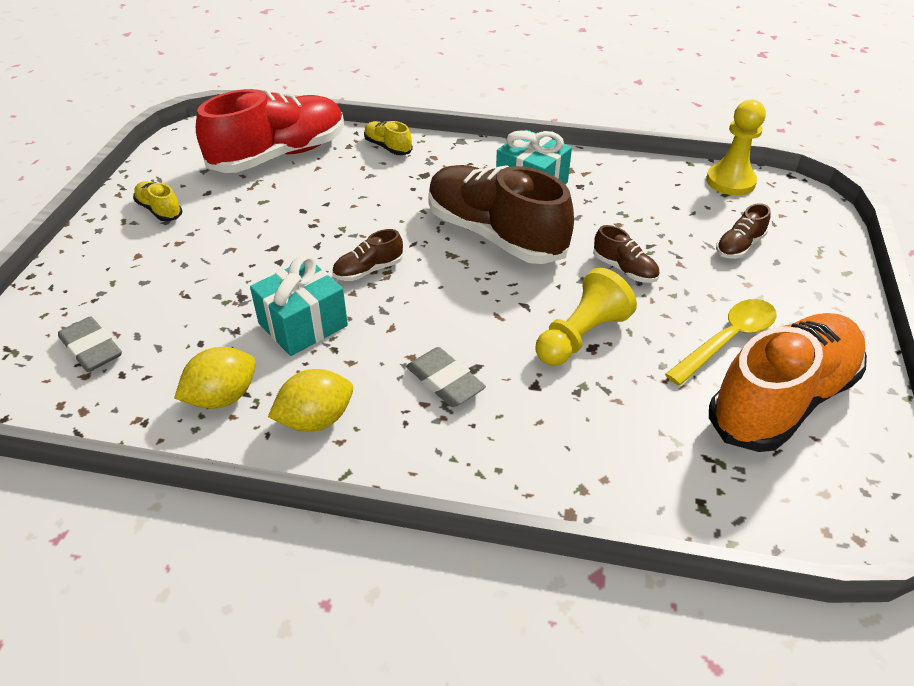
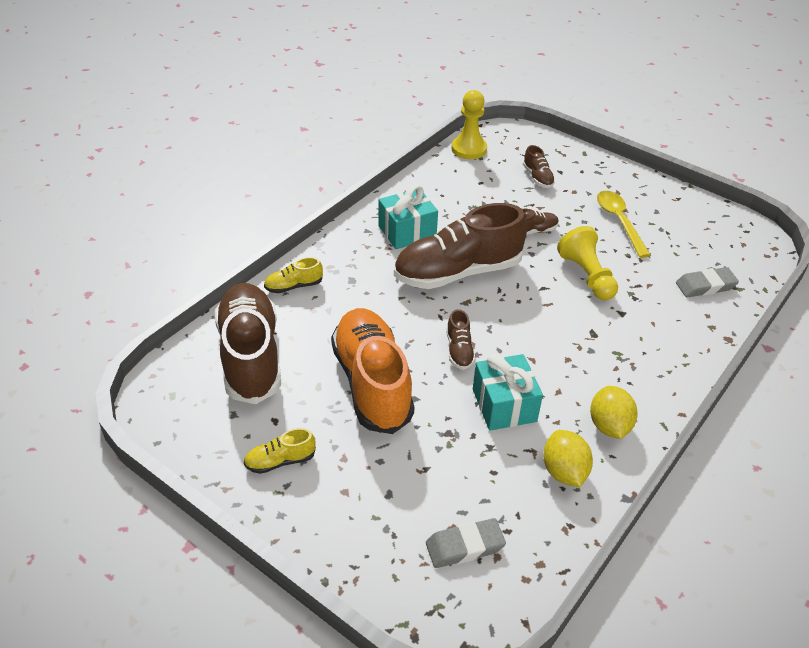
camera: 65 degrees left, 0 degrees up
(279, 155) = (250, 356): red shoe -> brown shoe
(445, 381) = (600, 351): grey eraser -> grey eraser (705, 286)
(782, 400) = (675, 225): orange shoe -> orange shoe (372, 383)

